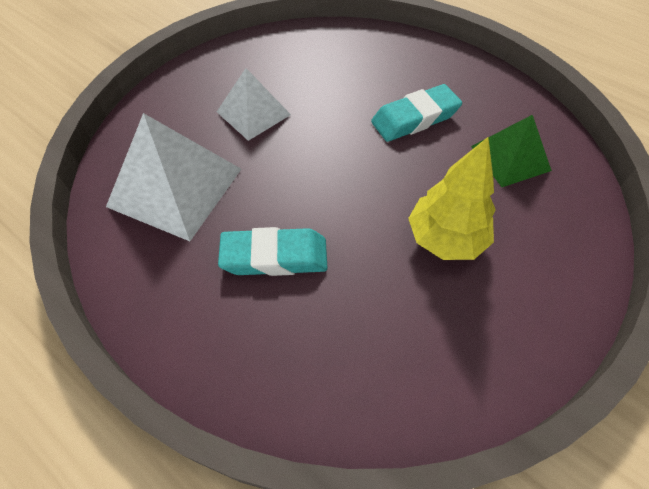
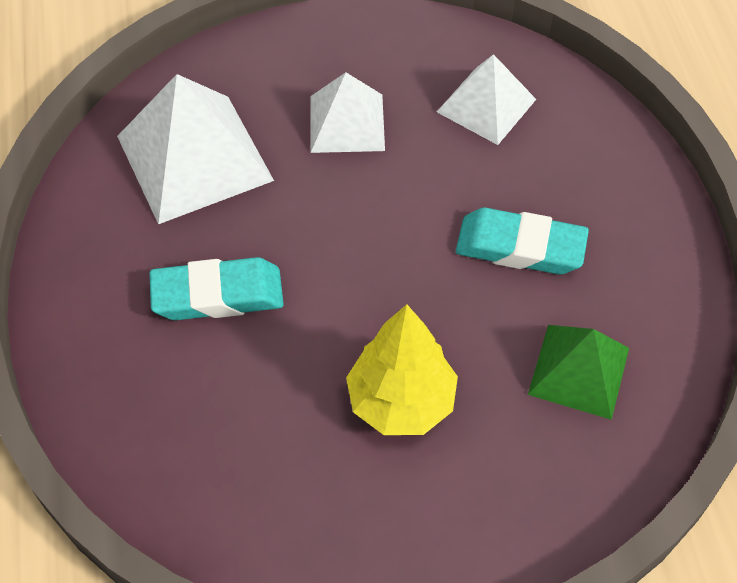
camera: 40 degrees right, 0 degrees up
(274, 257) = (218, 295): turquoise eraser -> turquoise eraser turned 45 degrees counterclockwise
(321, 62) = (486, 105): none -> white pyramid

